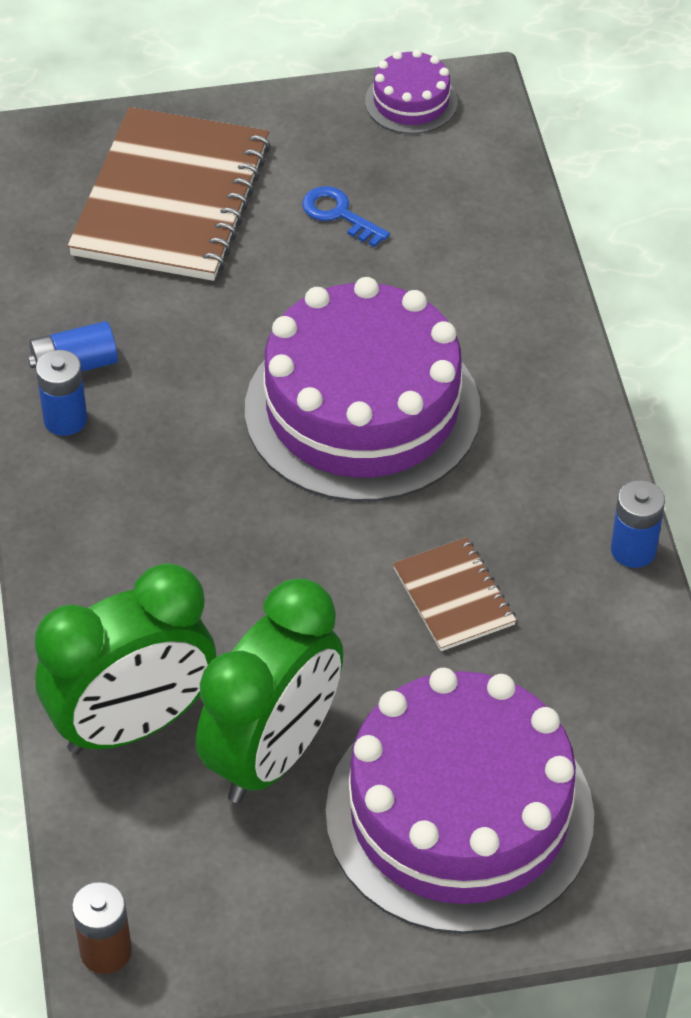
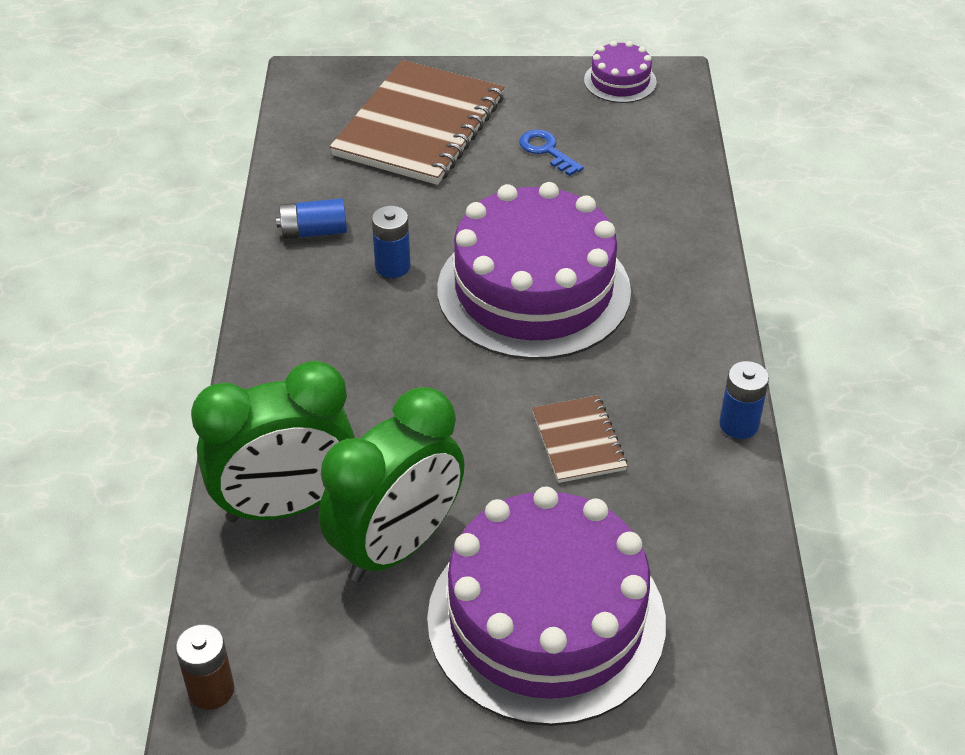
camera: 10 degrees right, 5 degrees down
(65, 419) = (296, 269): blue battery -> blue battery (392, 266)

